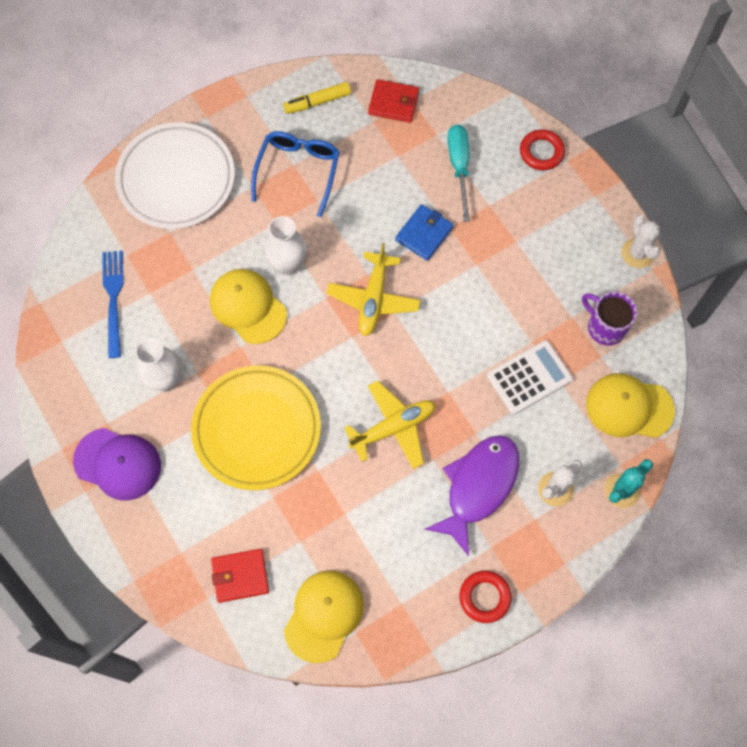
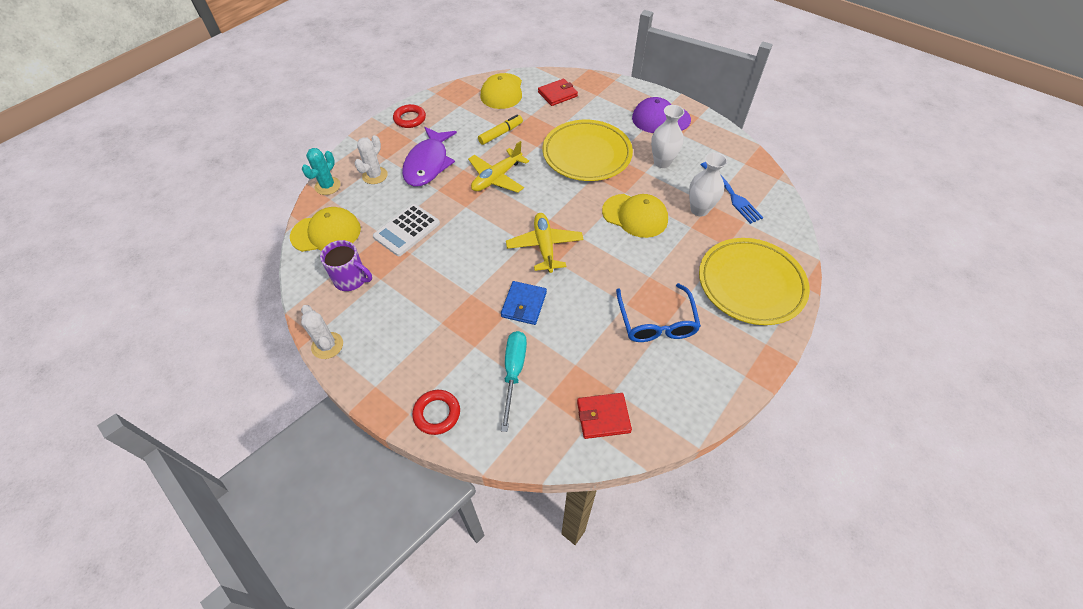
camera: 160 degrees right, 15 degrees down
(176, 179) = (750, 284): white plate -> yellow plate
(288, 265) = (622, 250): white vase -> white vase (699, 209)
(317, 102) = (677, 392): yellow marker -> yellow marker (501, 133)
(459, 167) = (513, 372): turquoise screwdriver -> turquoise screwdriver turned 150 degrees counterclockwise

